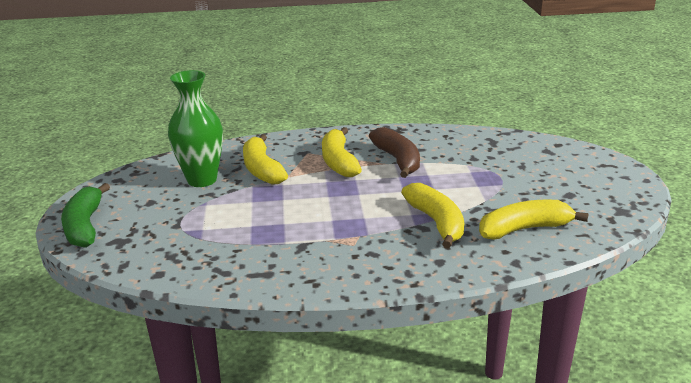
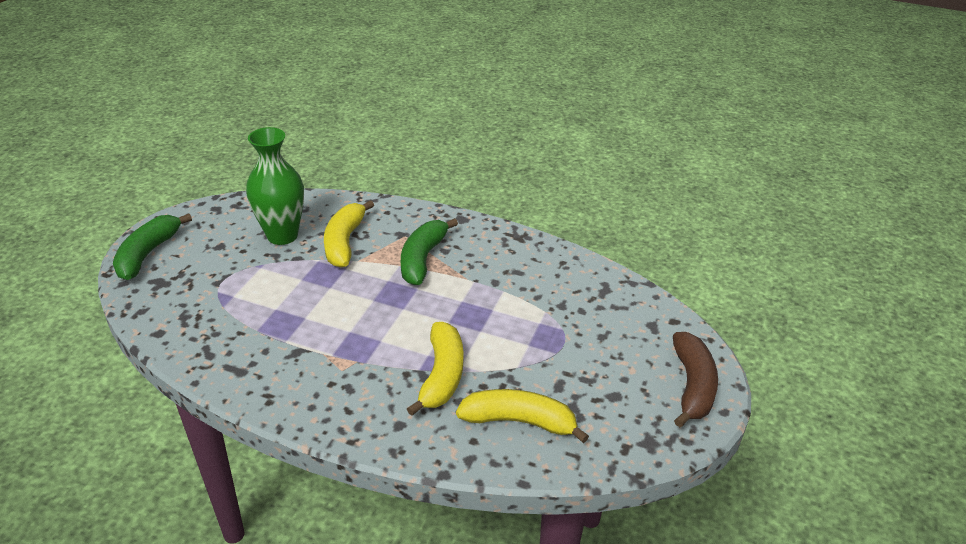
camera: 25 degrees right, 10 degrees up
(338, 162) = (422, 259): yellow banana -> green banana
(398, 160) = (481, 278): brown banana -> brown banana (692, 386)

